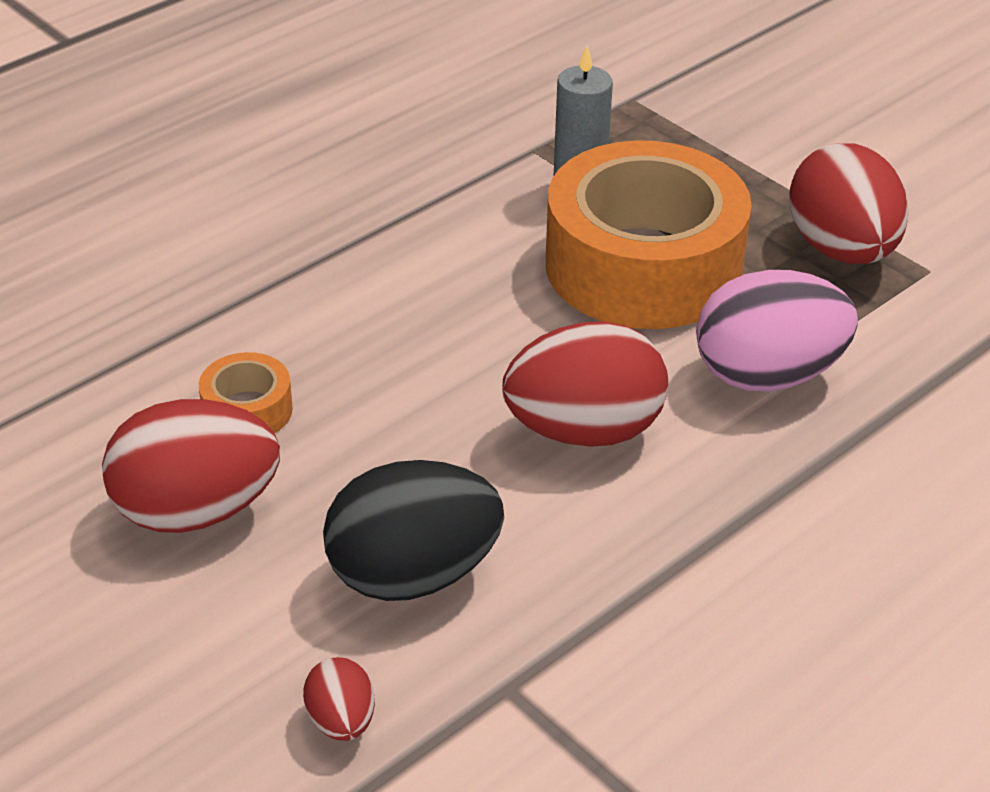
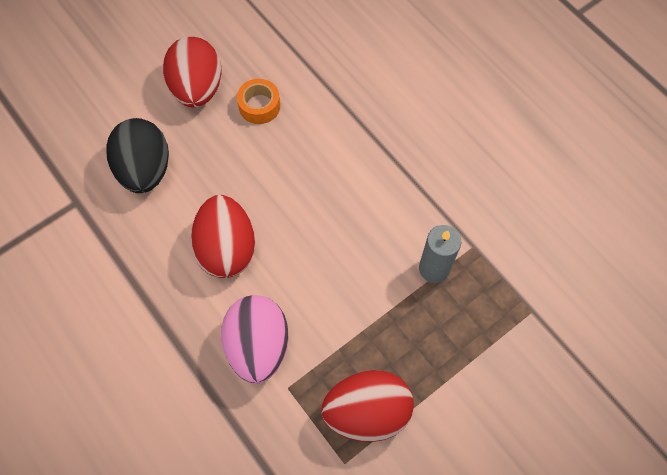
camera: 95 degrees right, 25 degrees up
(341, 721) = (72, 141): red egg -> none
(643, 265) = (358, 294): orange tape -> none

